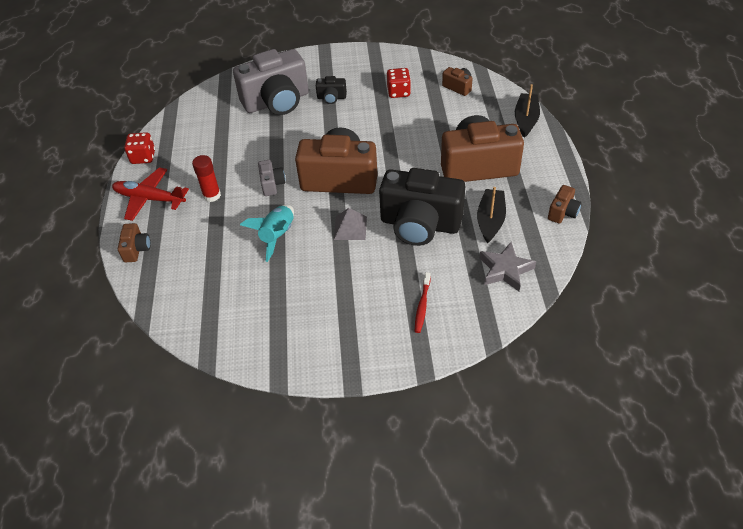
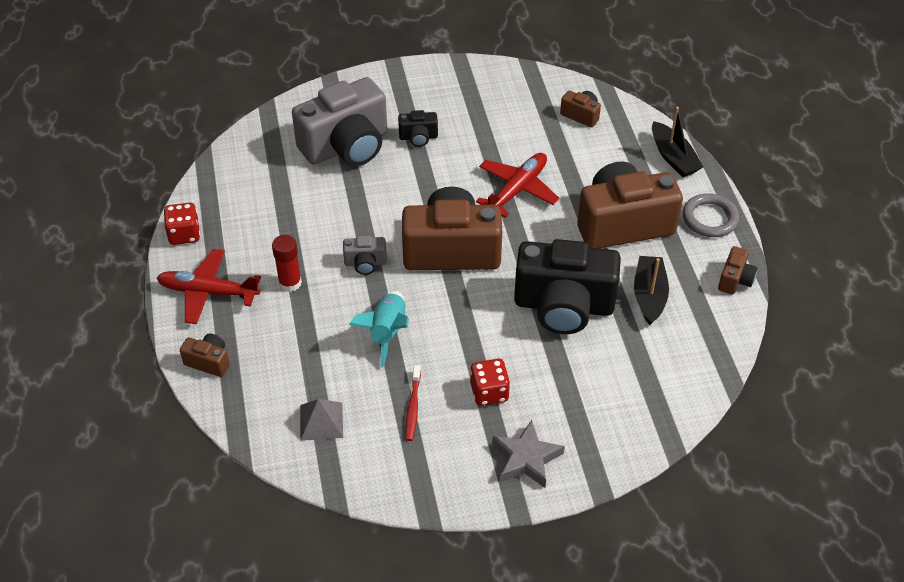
camera: 10 degrees left, 0 degrees up
(136, 249) = (209, 362): brown camera -> brown camera turned 60 degrees counterclockwise
(272, 184) = (365, 263): grey camera -> grey camera turned 105 degrees clockwise
(350, 228) = (477, 316): grey pyramid -> grey pyramid (321, 421)
(398, 92) = (505, 125): red dice -> red dice (489, 392)
(399, 137) = (517, 190): none -> red plane
(422, 306) = (584, 410): red toothbrush -> red toothbrush (413, 407)
(505, 270) = (676, 358): grey star -> grey star (526, 458)
(526, 120) = (673, 157): black boat -> black boat turned 150 degrees clockwise
(548, 165) = (710, 218): none -> grey ring

